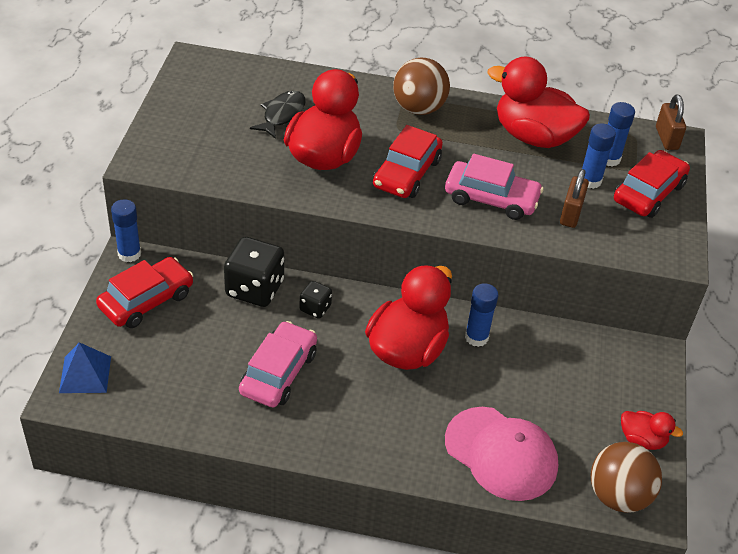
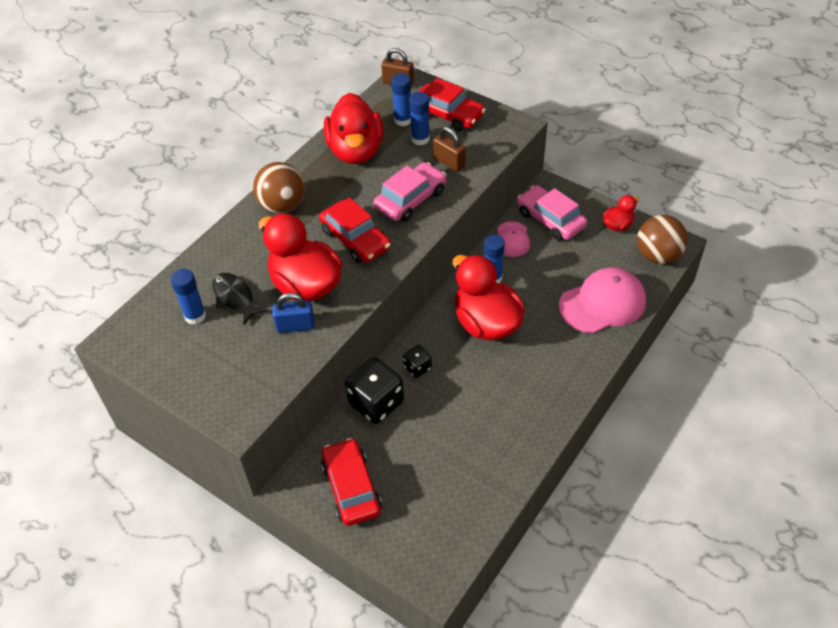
camera: 60 degrees left, 5 degrees up
(85, 374) = (417, 558): blue pyramid -> none
(129, 254) = (287, 486): blue glue stick -> blue glue stick (195, 316)
(269, 165) = (295, 326): none -> blue padlock
(278, 373) = (474, 414): pink car -> pink car (550, 220)
(533, 136) = (355, 151): red duck -> red duck turned 60 degrees counterclockwise
(547, 340) = (512, 239): none -> pink cap
(648, 193) = (448, 114): red car -> red car turned 150 degrees clockwise

